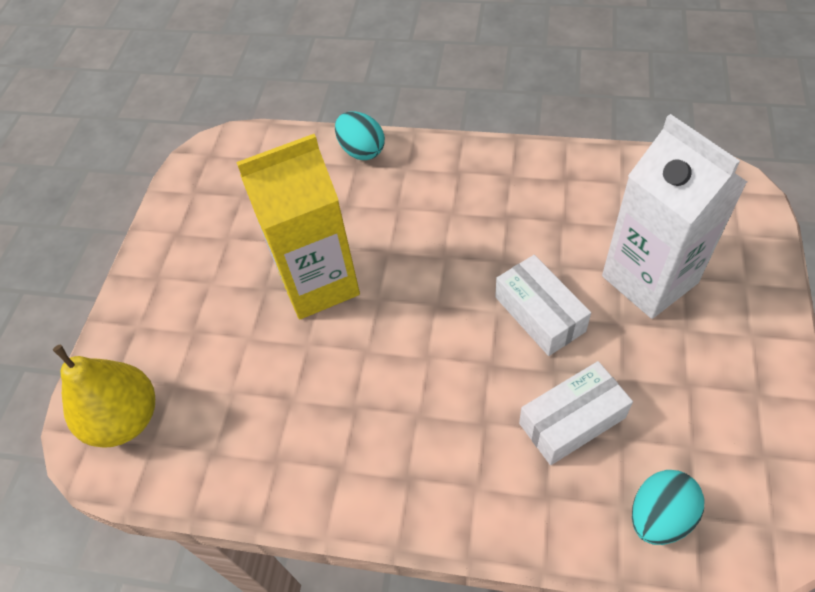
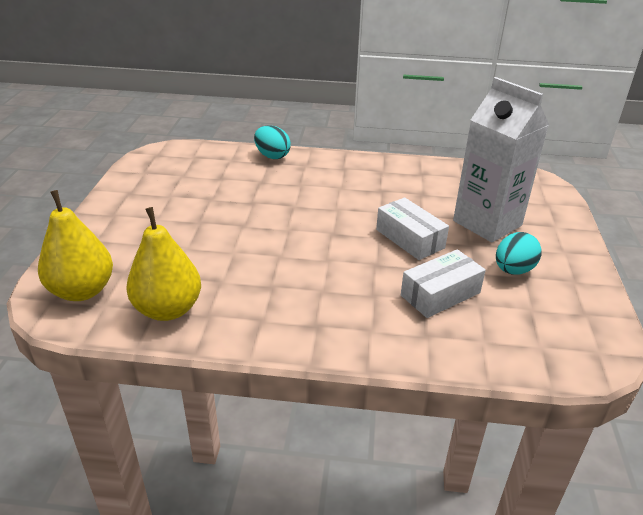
camera: 10 degrees left, 20 degrees down
(228, 451) = (168, 309): none -> yellow pear
(318, 283) = (241, 220): yellow carton -> none
(659, 516) = (513, 346): turquoise egg -> turquoise egg (513, 270)

